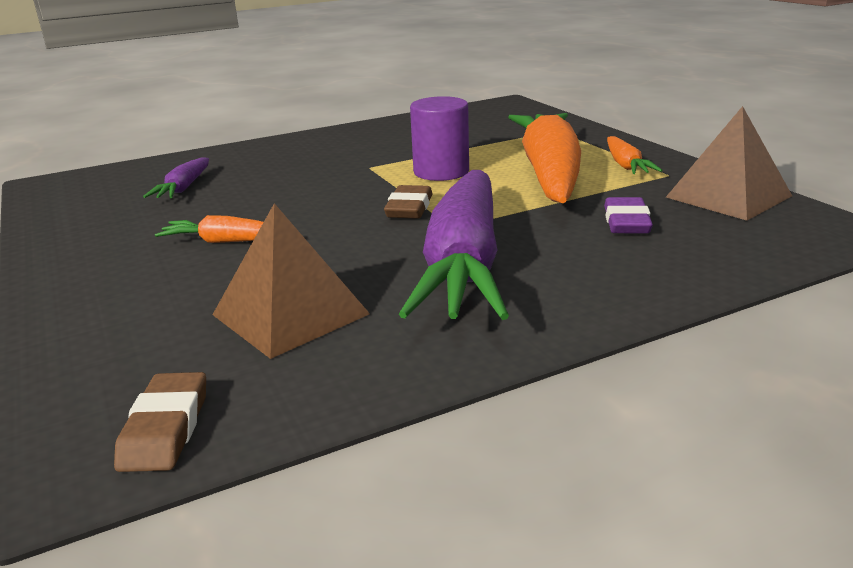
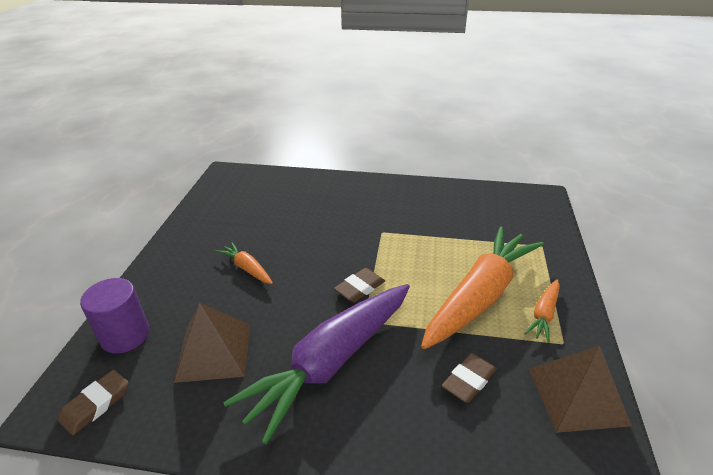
camera: 35 degrees right, 10 degrees up
(184, 188) = (275, 206): purple carrot -> none
(441, 172) = (415, 259): purple cylinder -> purple cylinder (125, 335)
(626, 222) = (469, 380): purple eraser -> brown eraser

